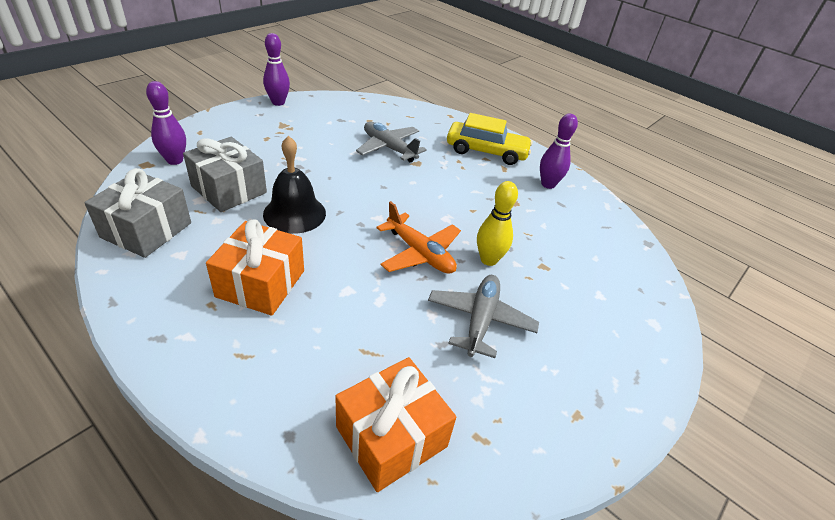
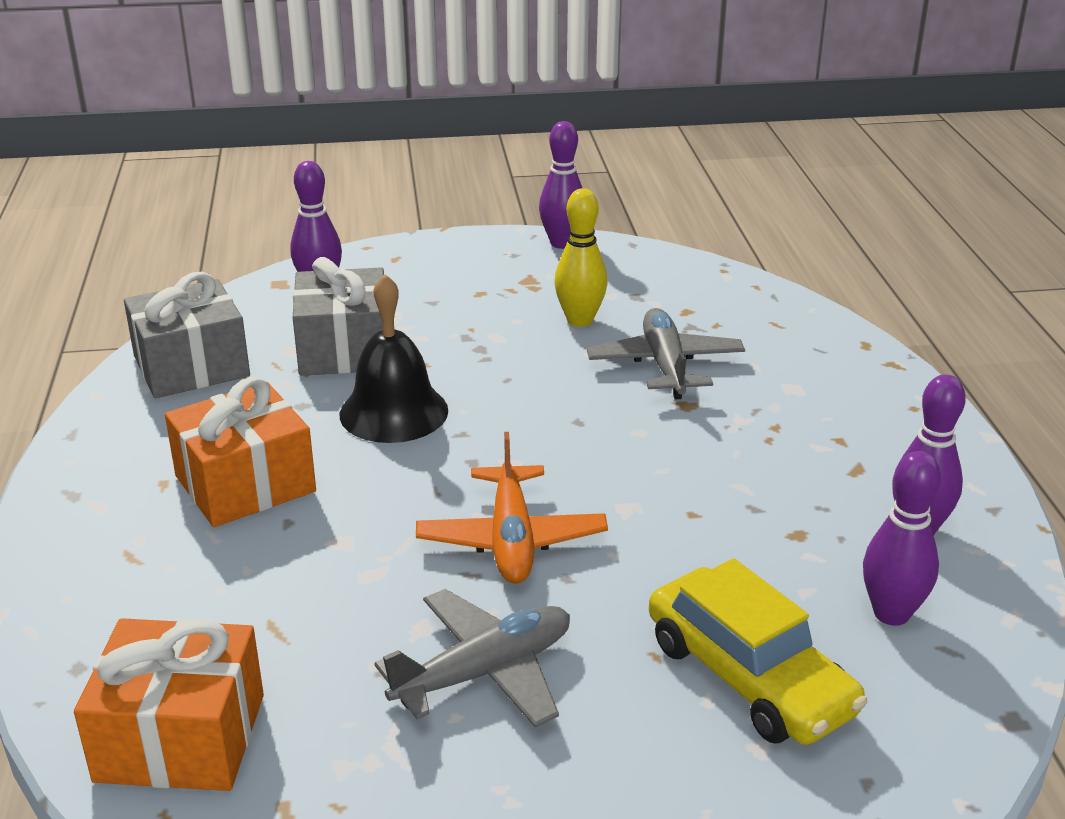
camera: 45 degrees right, 10 degrees down
(486, 151) = (858, 429): yellow car -> yellow car (749, 677)
(488, 260) = (617, 598): yellow bowling pin -> yellow bowling pin (580, 320)
(576, 221) = (891, 613): none -> purple bowling pin

